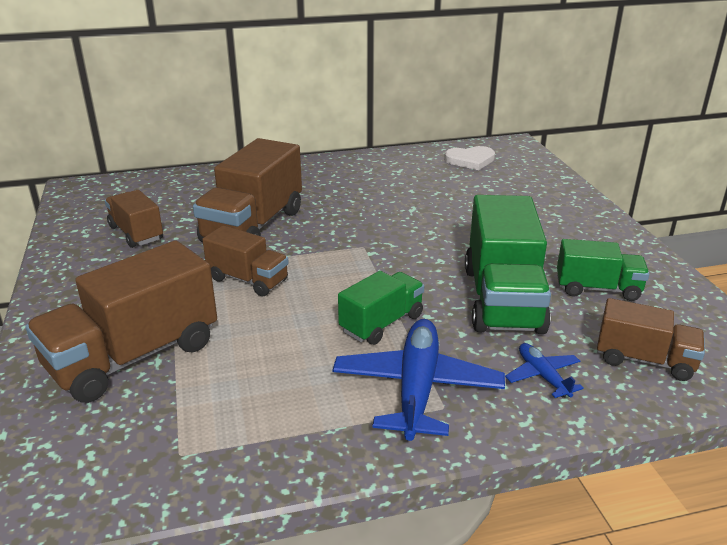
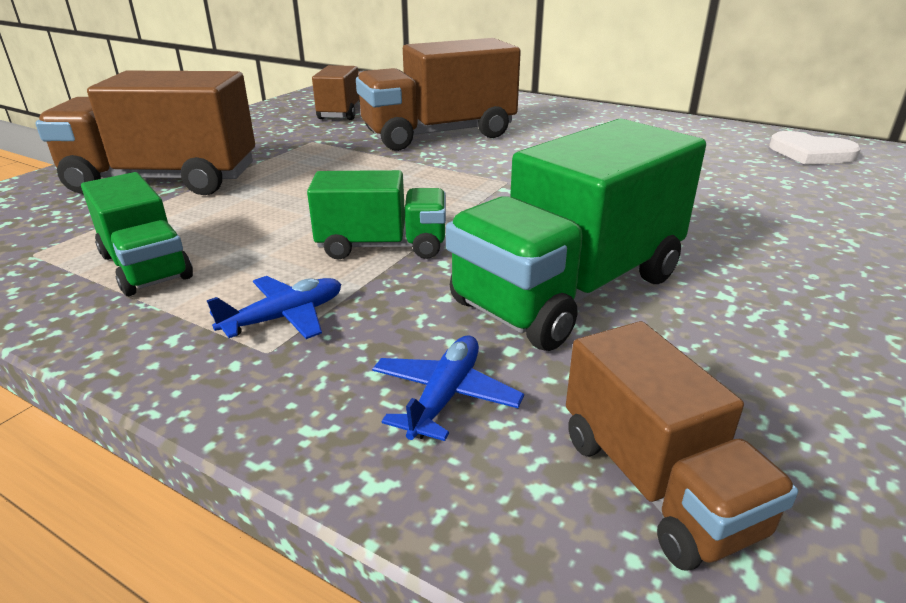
camera: 45 degrees right, 0 degrees up
(248, 280) = (349, 167): brown truck -> none
(417, 388) = (284, 317): blue plane -> blue plane, size x0.50
(597, 289) = (755, 348): green truck -> green truck (145, 266)

